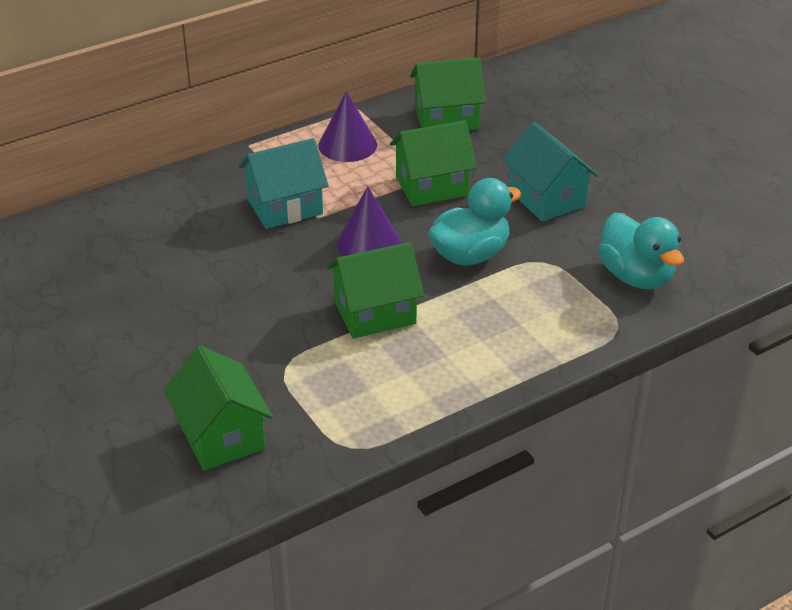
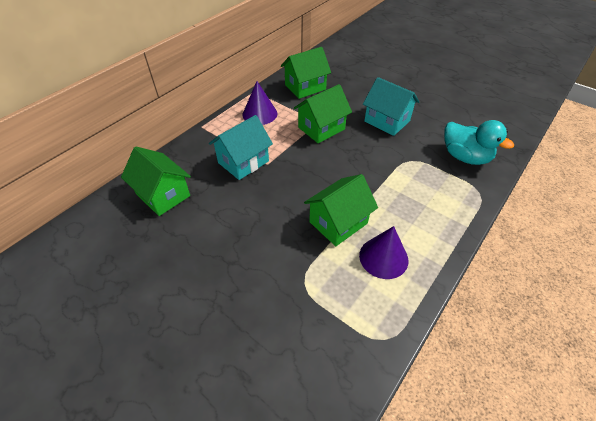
camera: 20 degrees left, 10 degrees up
(221, 436) = (290, 362): green house -> green house (163, 195)
(368, 243) = (306, 173): purple cone -> purple cone (383, 257)
(470, 255) = (369, 167): turquoise duck -> none

